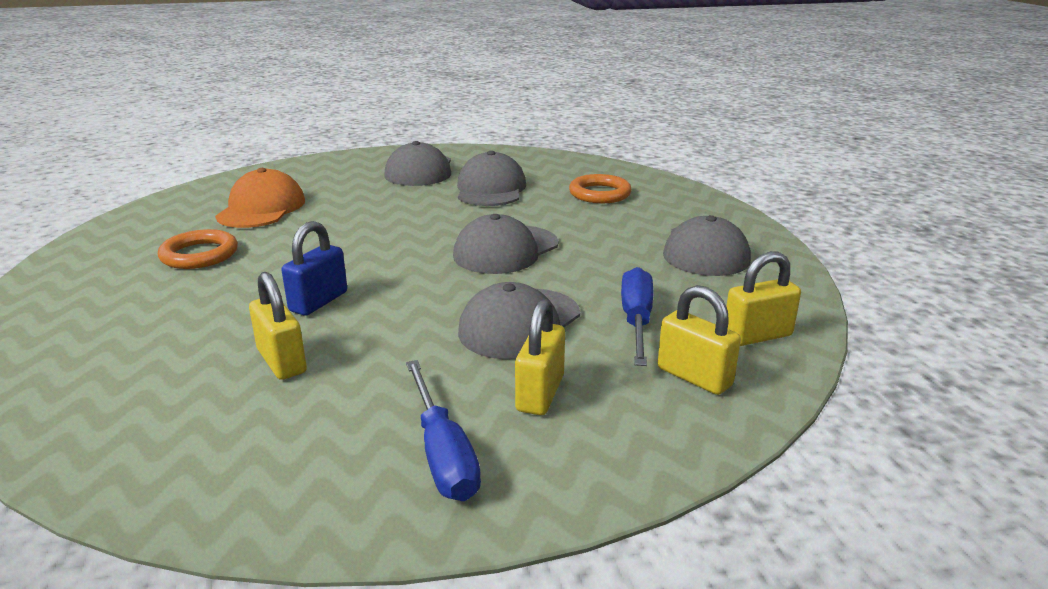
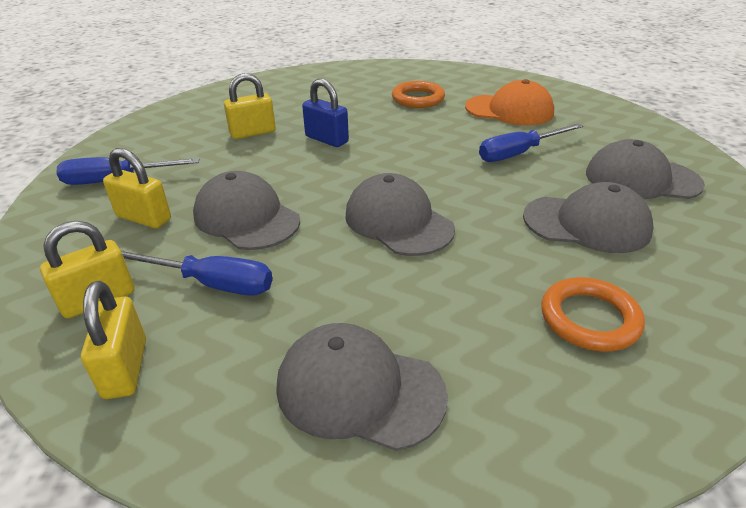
camera: 100 degrees right, 10 degrees up
(370, 206) = (518, 153): none -> blue screwdriver

